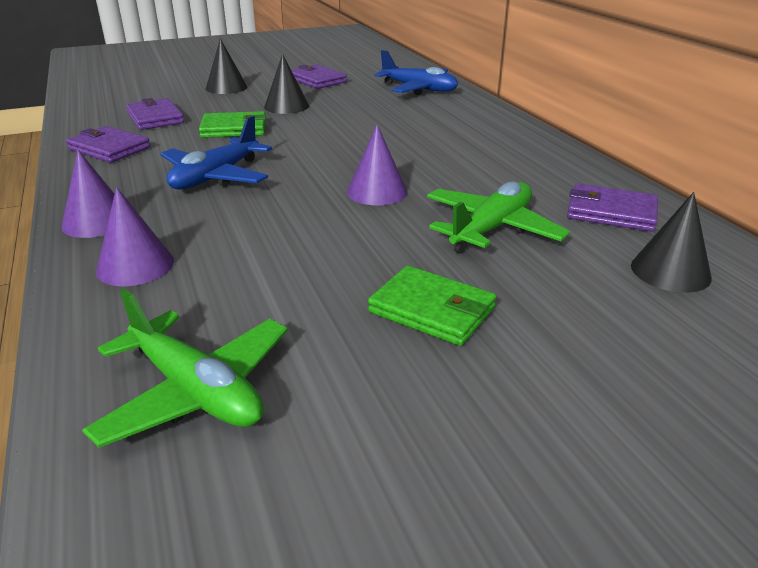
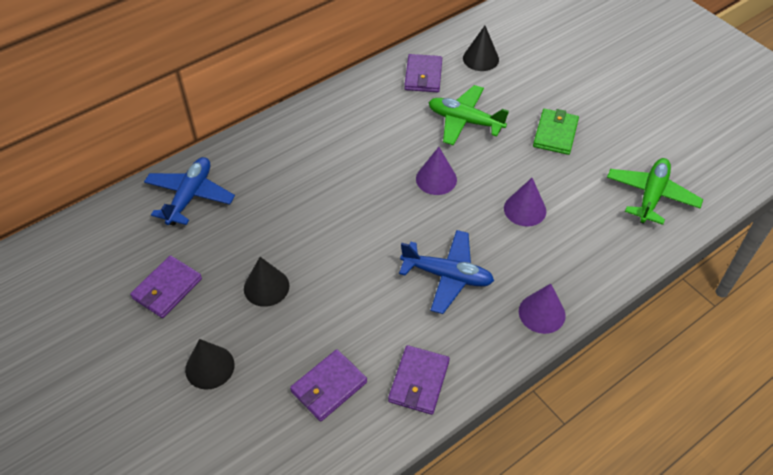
camera: 105 degrees left, 20 degrees up
(135, 266) = (579, 264): purple cone -> purple cone (525, 209)
(234, 129) = (342, 305): green wallet -> none

